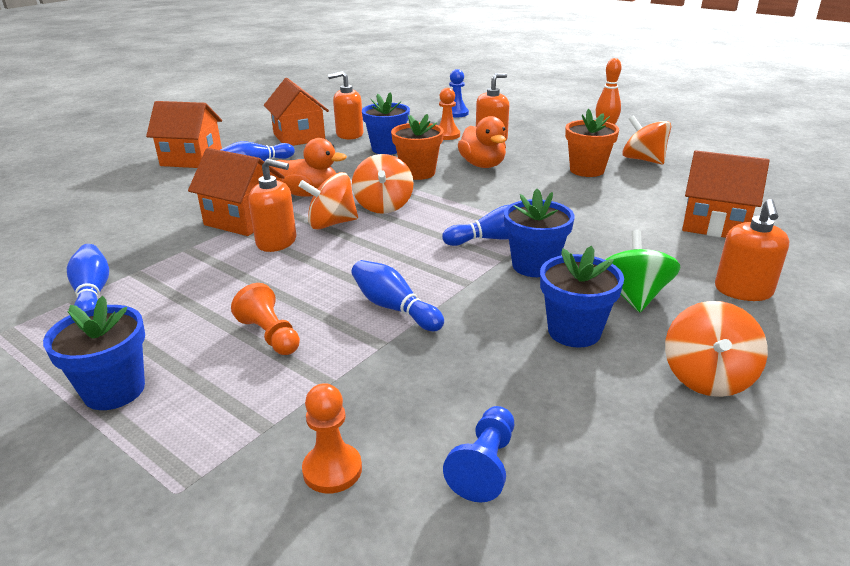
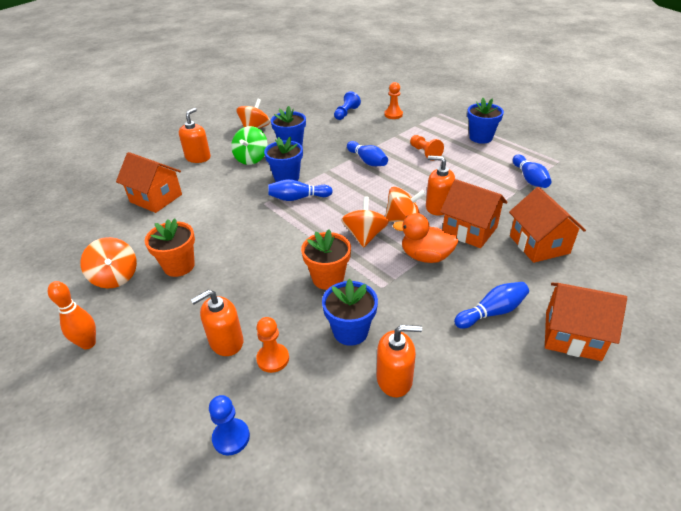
camera: 170 degrees left, 10 degrees up
(299, 137) = (461, 381): orange house -> orange house (539, 244)
(482, 165) = (264, 285): orange duck -> none

